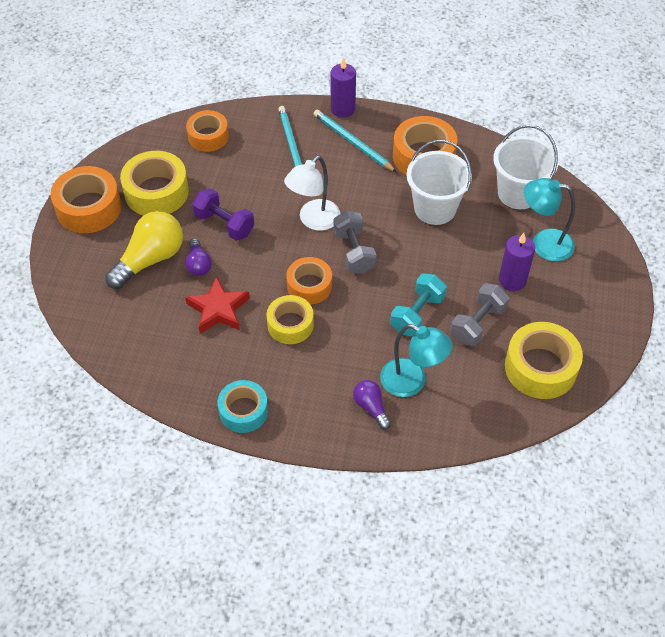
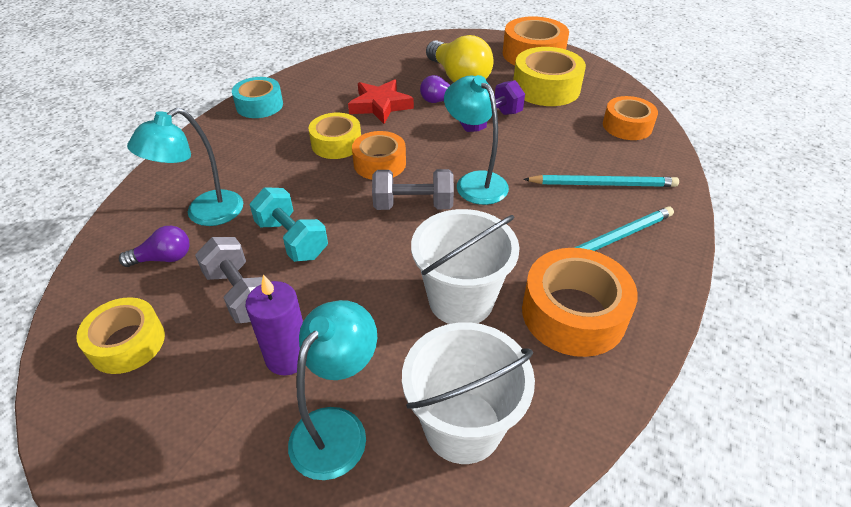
camera: 105 degrees right, 10 degrees down
(313, 220) = (475, 182): white lamp -> turquoise lamp
(342, 109) = (682, 243): purple candle -> none
(371, 407) = (199, 178): purple light bulb -> purple light bulb (163, 258)
(540, 367) = (127, 343): yellow tape -> yellow tape, size x0.66

